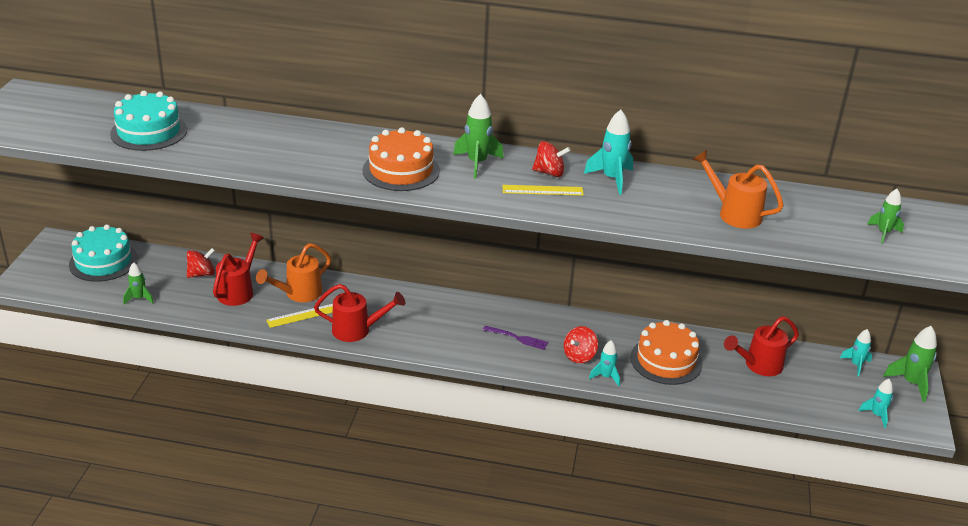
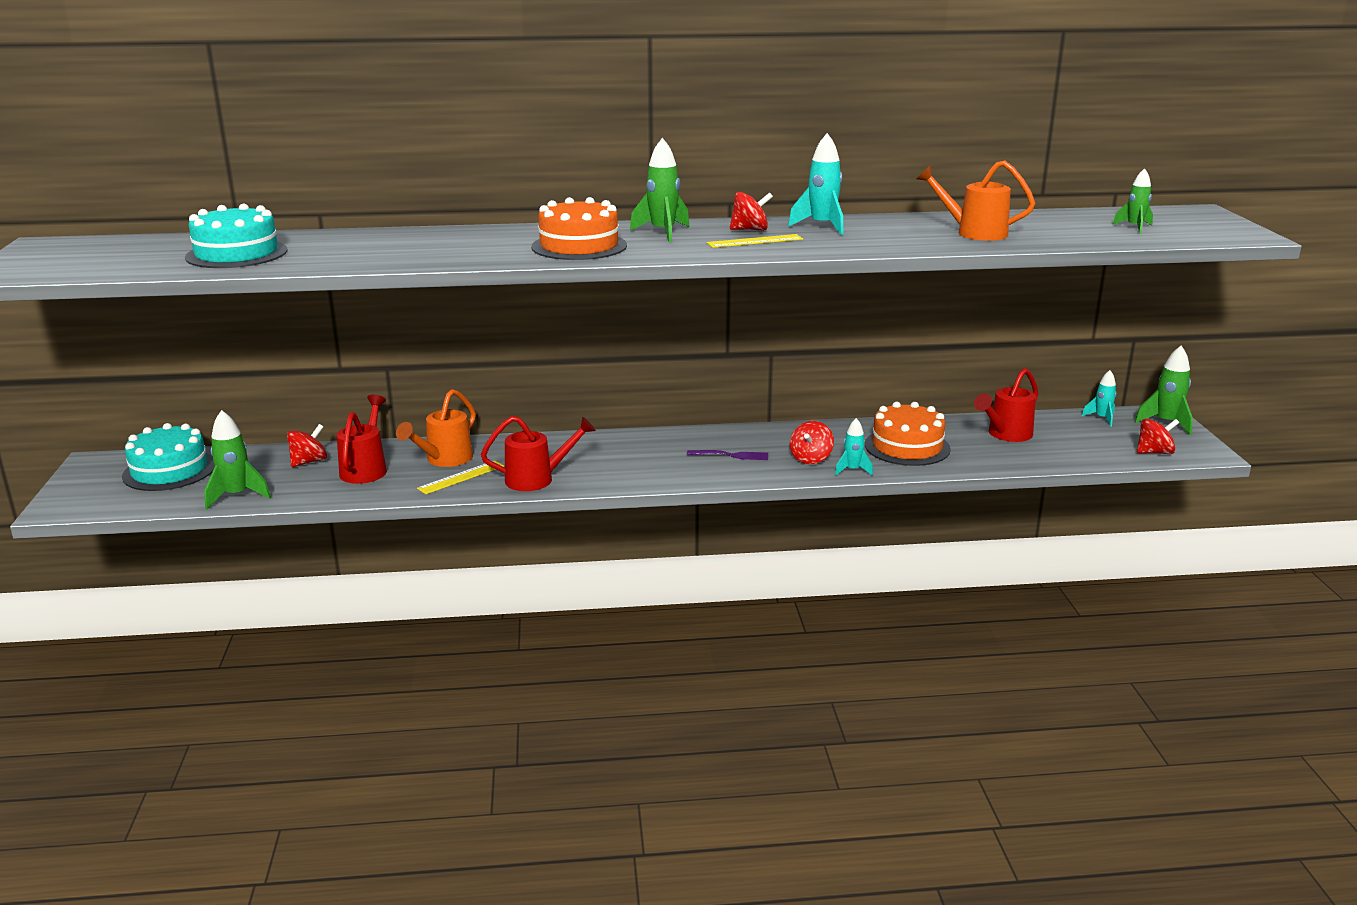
camera: 15 degrees left, 10 degrees down
(139, 298) = (237, 496): green rocket -> green rocket, size x1.56
(876, 415) = (1154, 452): turquoise rocket -> red spinning top

